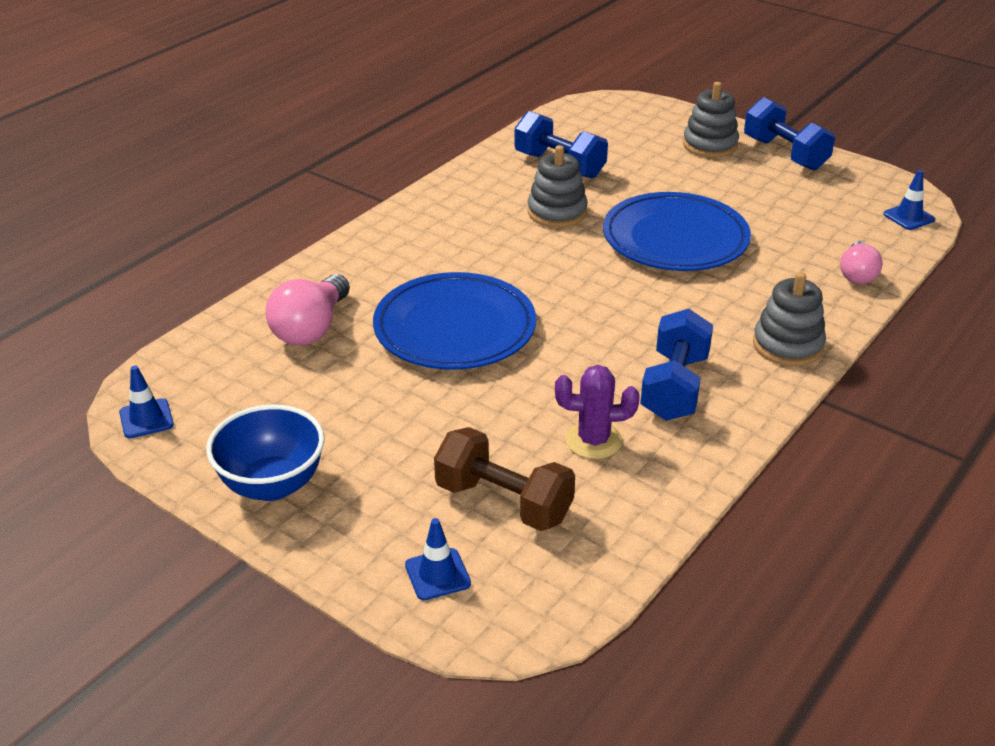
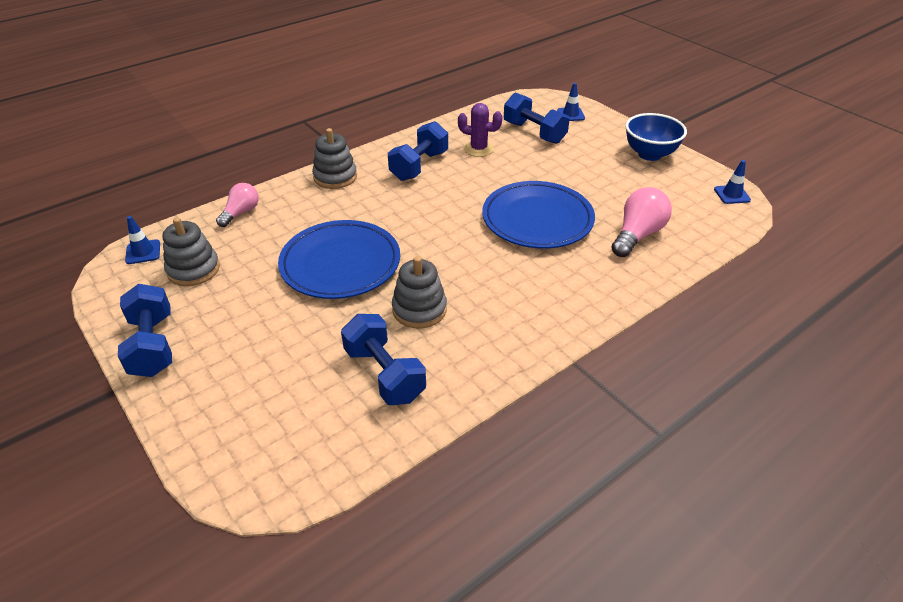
camera: 165 degrees left, 5 degrees up
(503, 502) = (534, 133): brown dumbbell -> blue dumbbell
(710, 145) = (210, 375): grey stacking toy -> grey stacking toy (193, 269)

